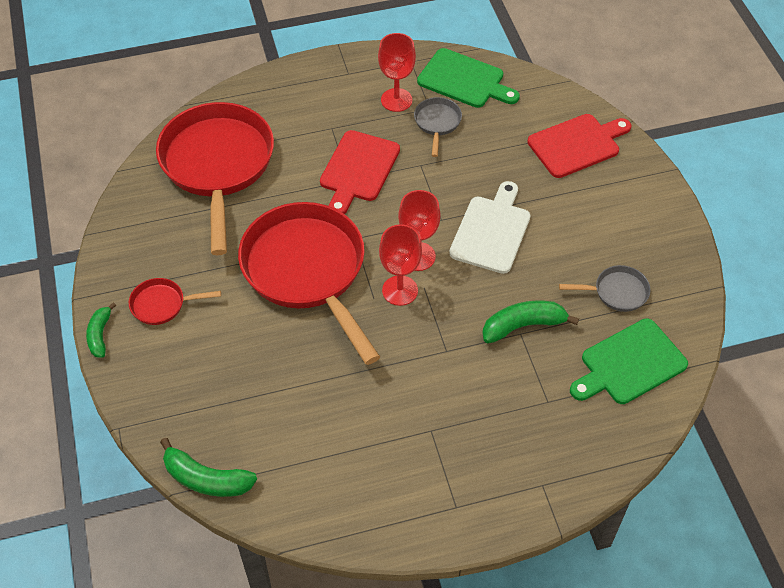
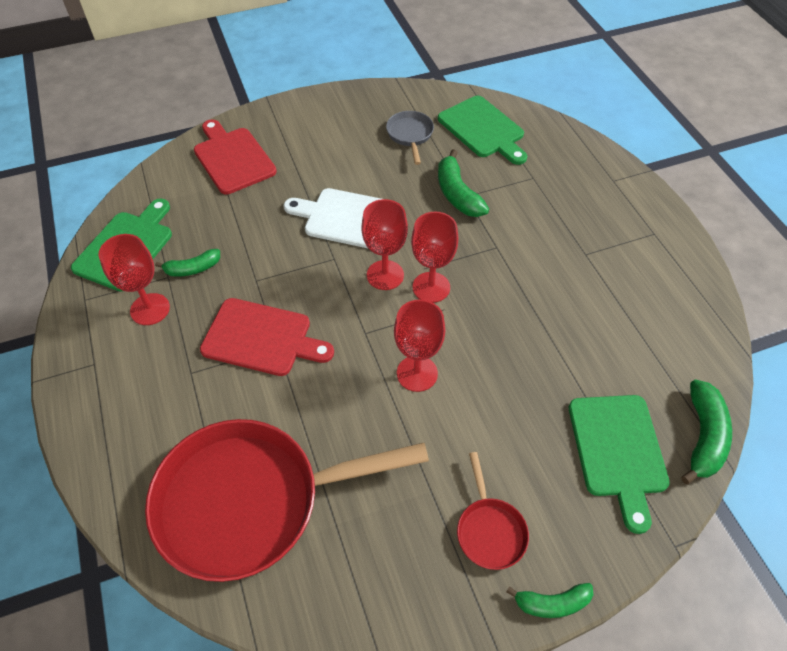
camera: 95 degrees left, 0 degrees up
(207, 406) = (618, 450): none -> green cutting board
(307, 271) = (417, 373): red pan -> red goblet
(437, 123) = (192, 268): grey pan -> green banana

